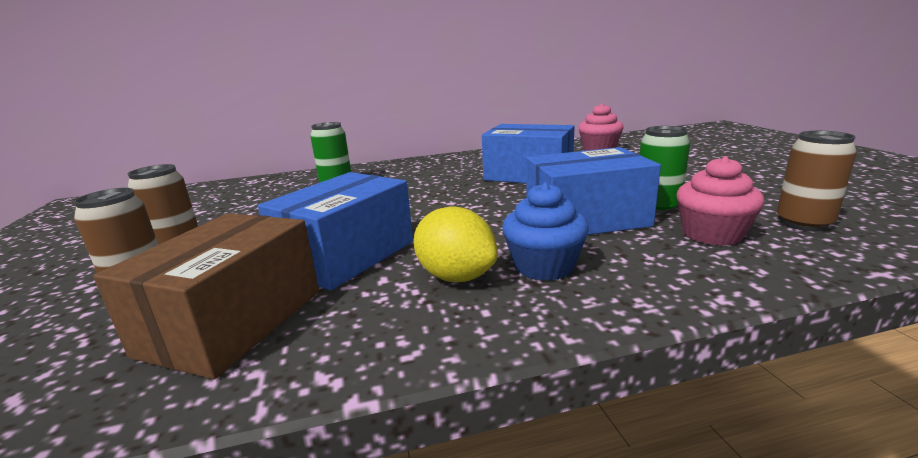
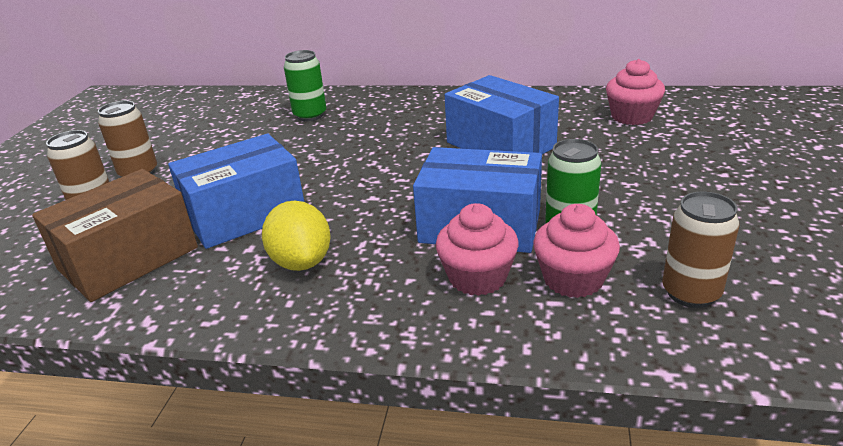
camera: 25 degrees right, 10 degrees up
(544, 266) = (378, 272): blue cupcake -> none
(637, 250) = (477, 277): none -> pink cupcake

